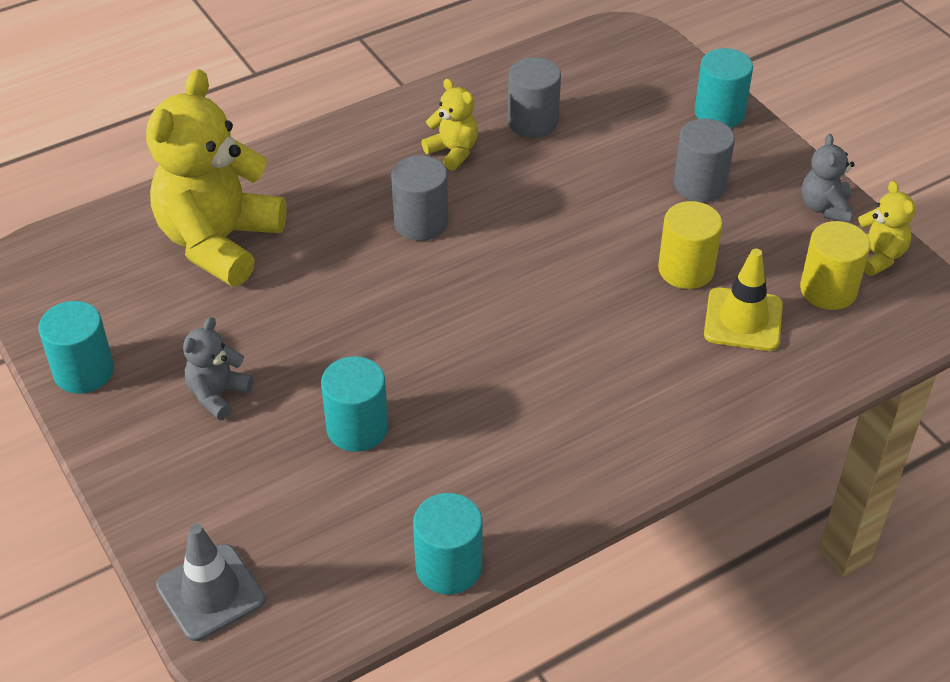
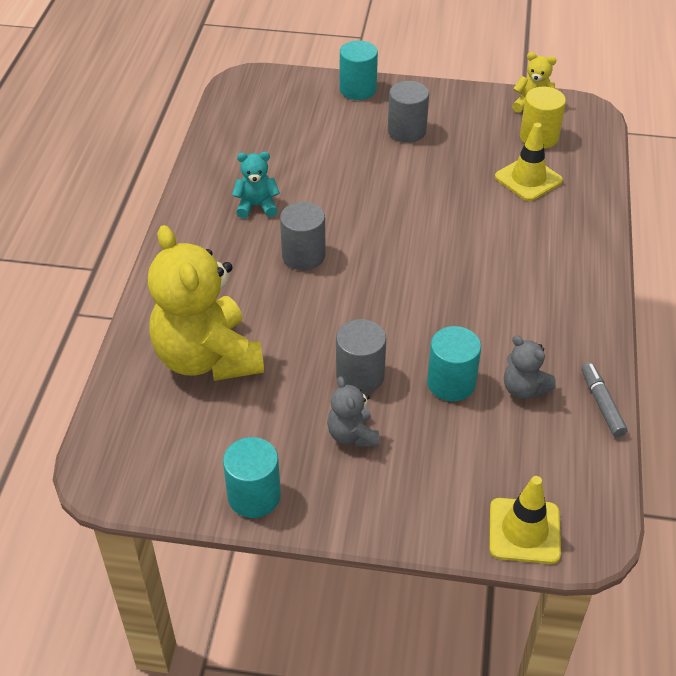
camera: 50 degrees left, 0 degrees up
(210, 592) = (524, 531): grey traffic cone -> yellow traffic cone
(448, 567) = (602, 404): turquoise cylinder -> grey marker
(453, 151) = (257, 206): yellow teddy bear -> turquoise teddy bear
(533, 122) = (273, 160): grey cylinder -> grey cylinder (360, 376)
(686, 270) = (467, 176): yellow cylinder -> none
(825, 207) = (477, 100): grey teddy bear -> grey teddy bear (524, 389)

